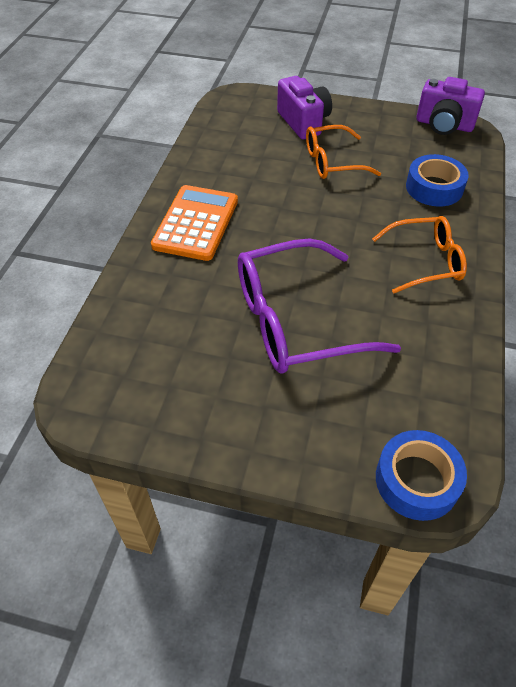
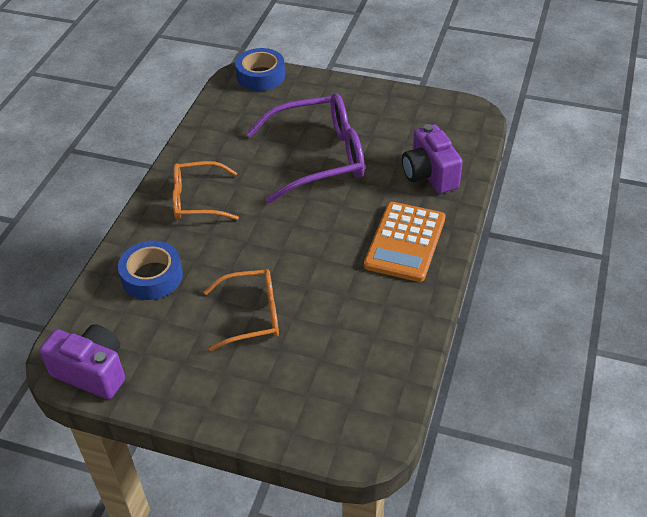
camera: 175 degrees left, 5 degrees down
(303, 122) = (274, 384): purple camera -> purple camera (429, 175)

